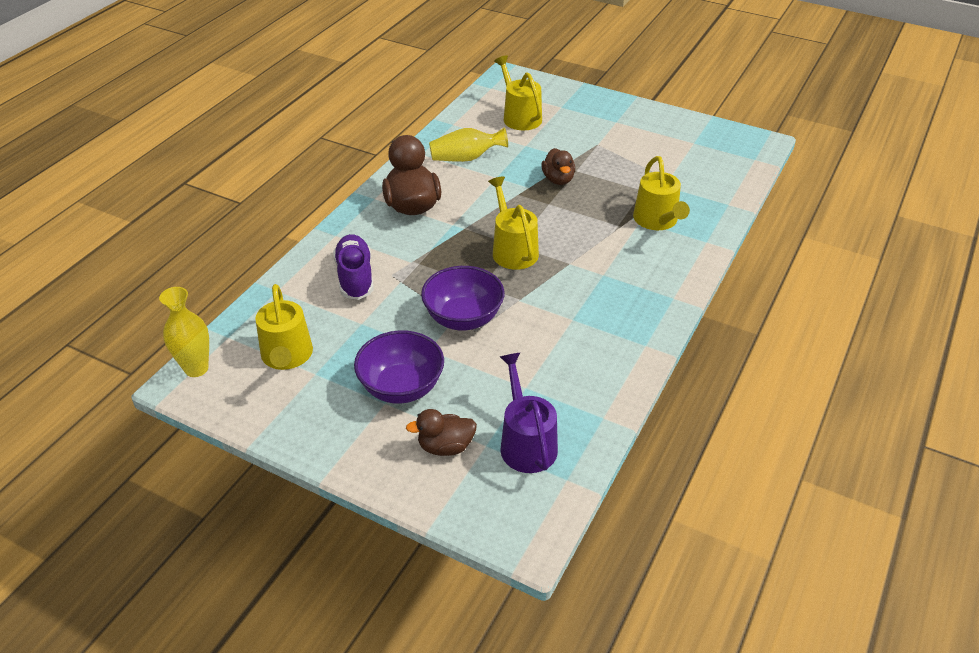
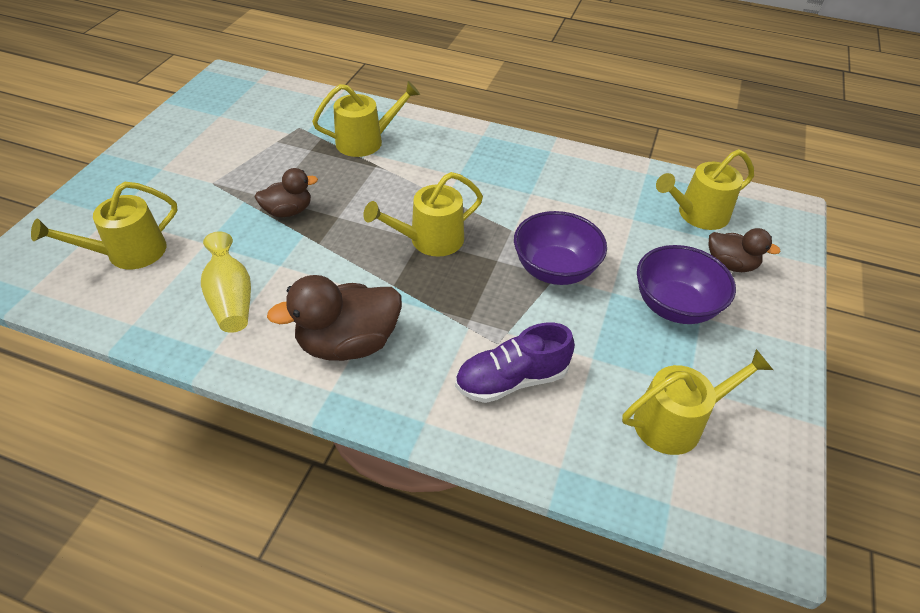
camera: 100 degrees left, 5 degrees up
(196, 368) = (741, 525): yellow vase -> none
(445, 447) = (730, 264): brown duck -> brown duck turned 45 degrees counterclockwise
(526, 443) = (698, 214): purple watering can -> yellow watering can

